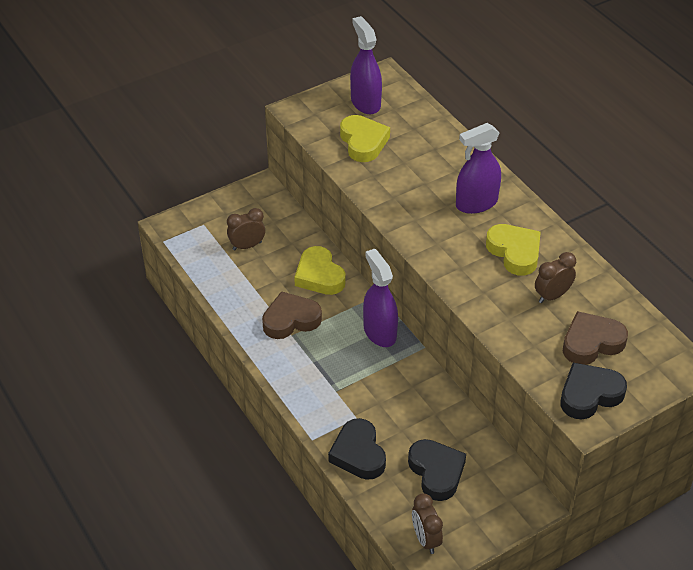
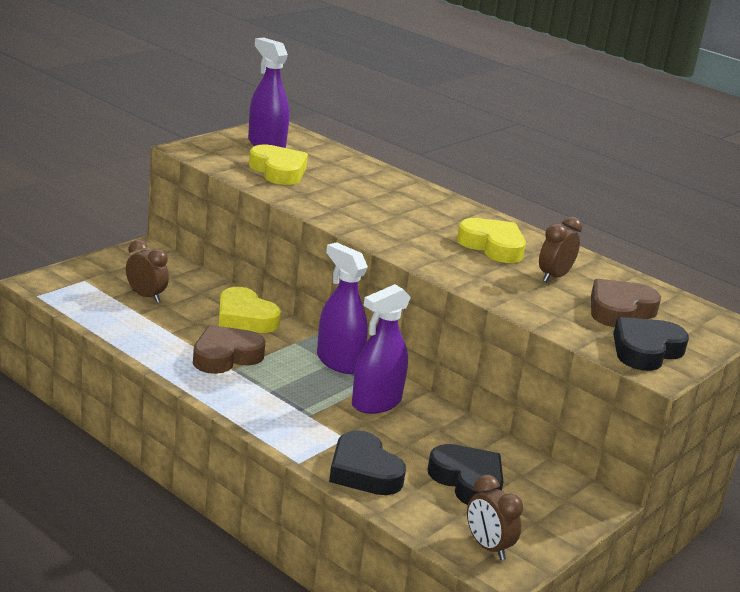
camera: 20 degrees left, 20 degrees down
(247, 246) = (146, 296): brown clock -> brown clock turned 75 degrees clockwise
(476, 203) = (429, 212): purple spray bottle -> purple spray bottle (376, 403)

